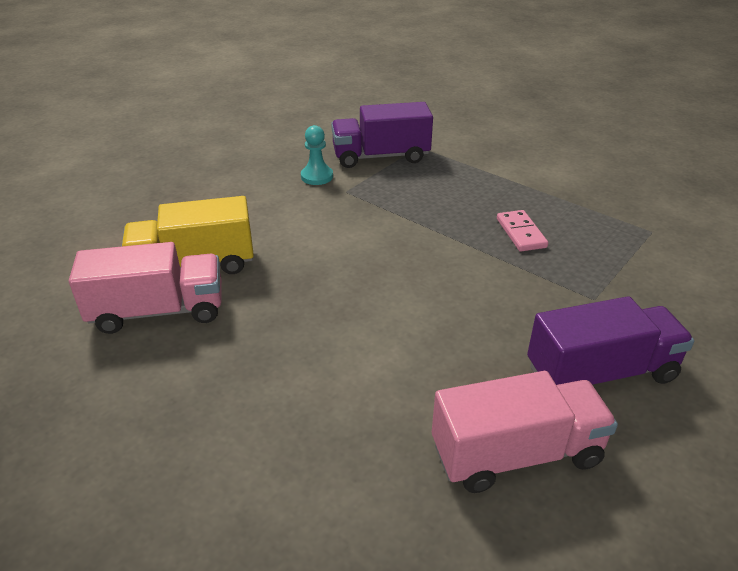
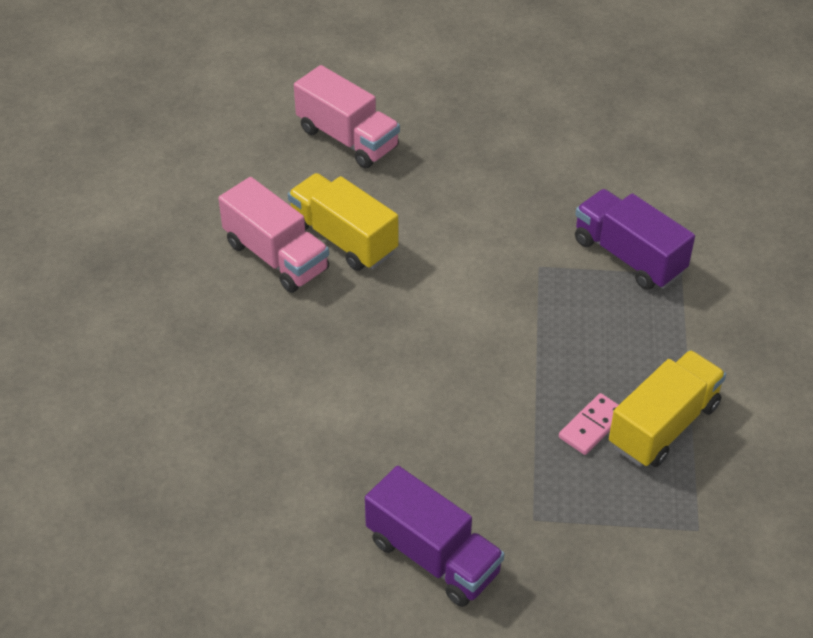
camera: 55 degrees right, 10 degrees up
(317, 176) = (543, 232): turquoise pawn -> none
(516, 454) = (302, 534): pink truck -> pink truck (347, 138)
(545, 205) = (663, 425): none -> yellow truck

